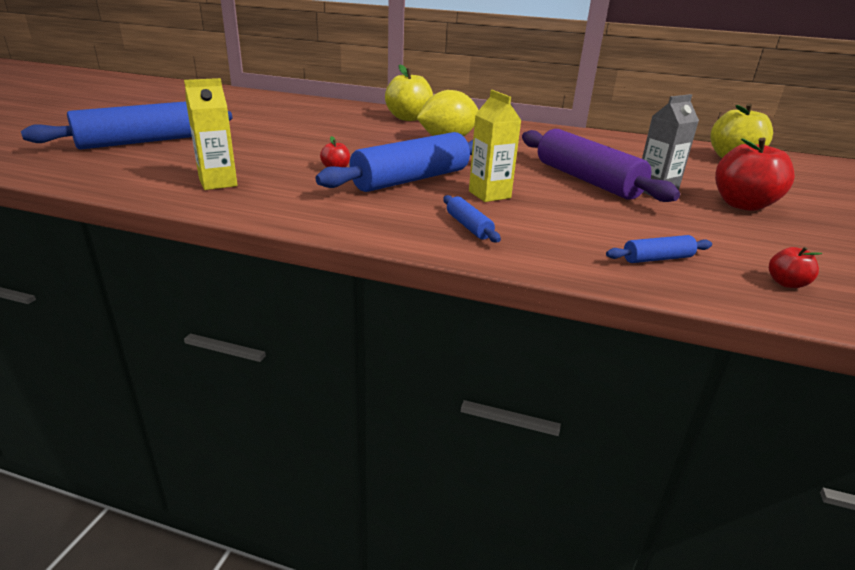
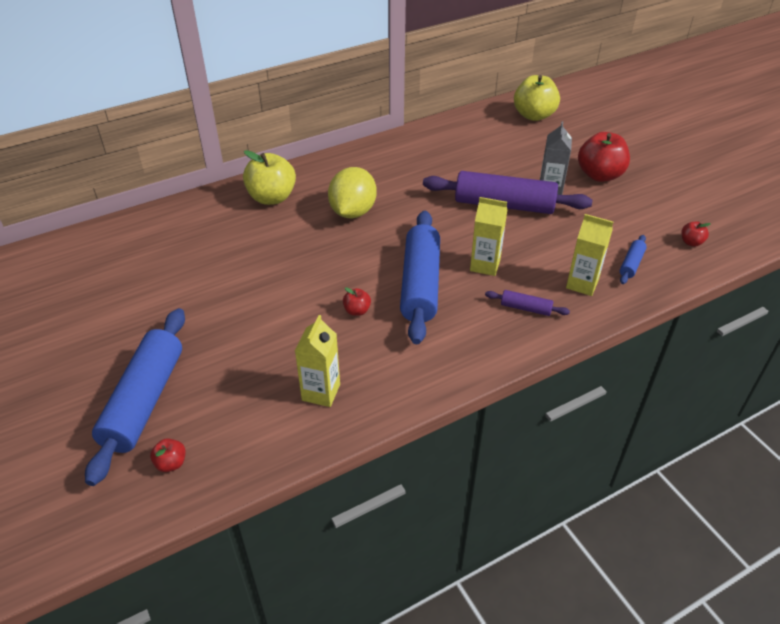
camera: 45 degrees left, 15 degrees up
(80, 163) = (171, 463): none -> red apple
(469, 226) = (526, 308): blue rolling pin -> purple rolling pin
(563, 242) = (582, 284): none -> yellow carton

